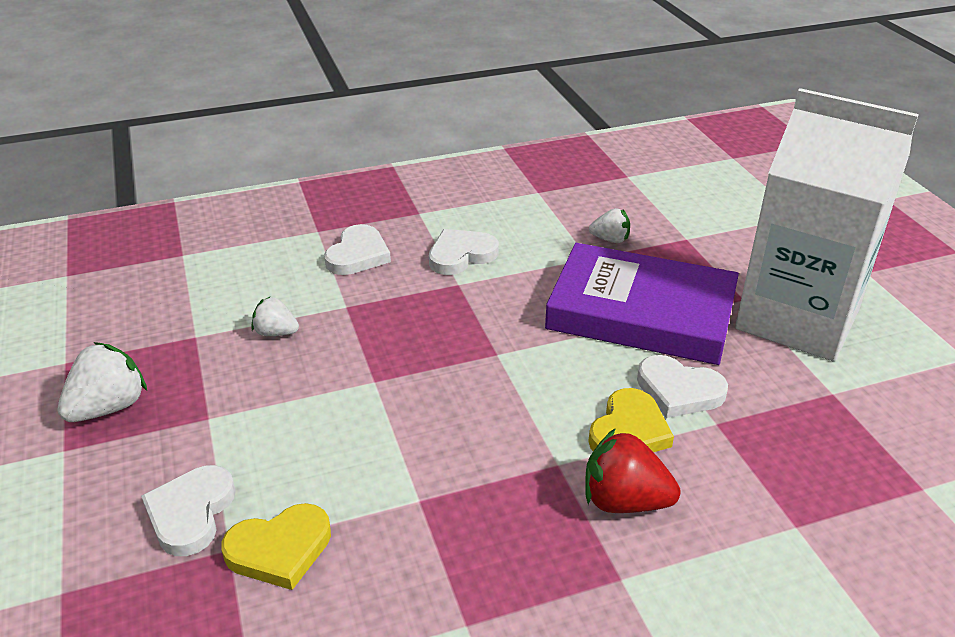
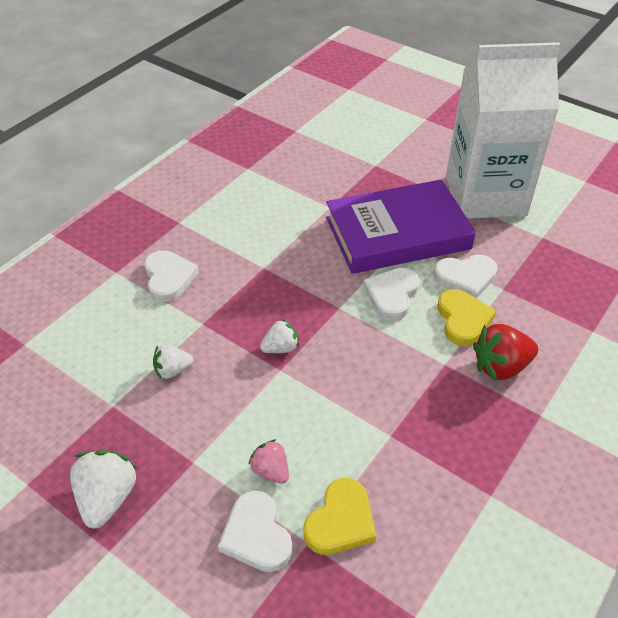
camera: 35 degrees left, 10 degrees up
(266, 464) = (271, 470): none -> pink strawberry
(461, 255) = (244, 244): white heart -> white heart (392, 295)
(610, 239) = (330, 186): white strawberry -> white strawberry (280, 348)

